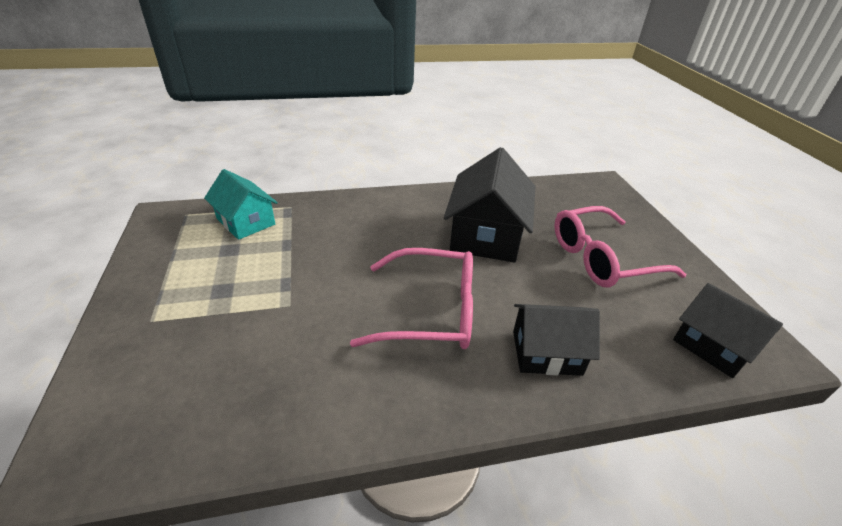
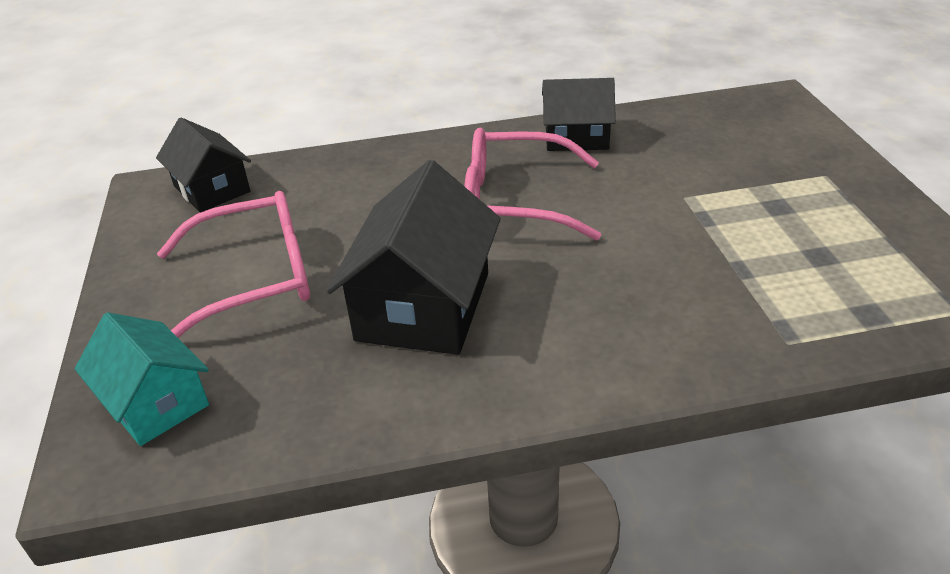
camera: 175 degrees left, 0 degrees up
(246, 221) = (841, 303): turquoise house -> turquoise house (155, 402)
(546, 353) = (395, 174): black house -> black house (576, 137)

